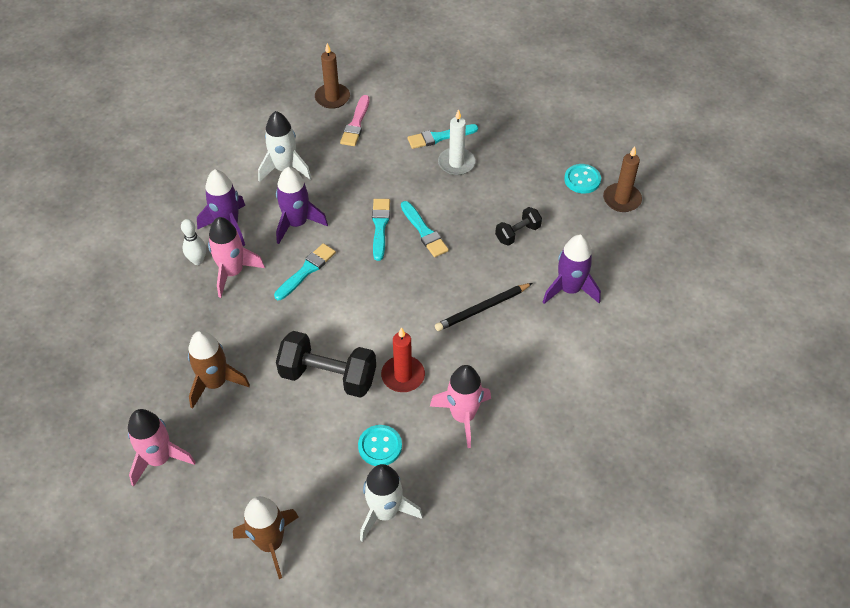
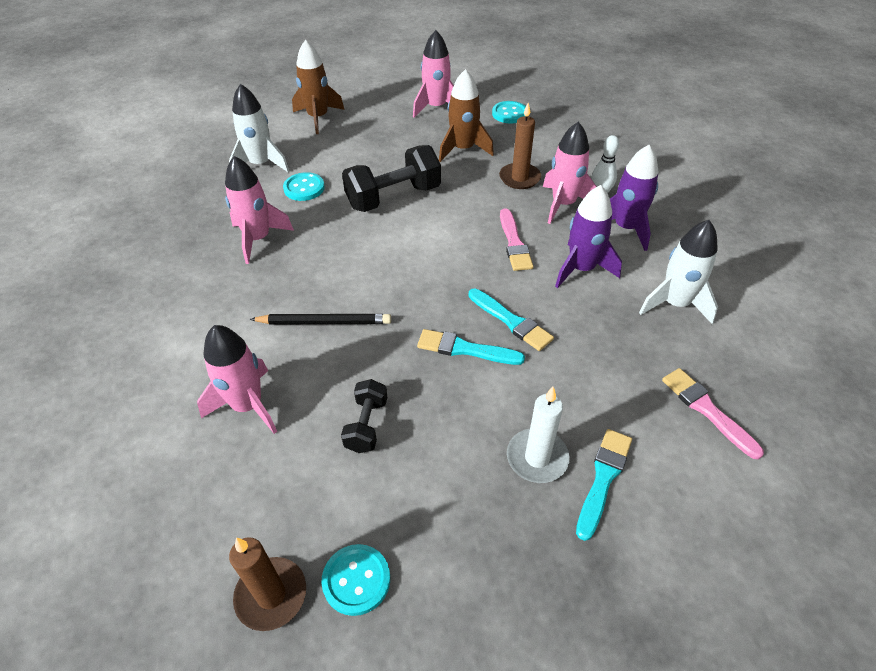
camera: 135 degrees right, 5 degrees down
(120, 393) = (509, 114): none -> turquoise button
(306, 271) = (514, 243): turquoise brush -> pink brush
(332, 98) = (784, 421): brown candle -> brown candle (519, 178)
(403, 375) = (337, 232): red candle -> none
(482, 308) = (324, 322): black pencil -> black pencil turned 75 degrees clockwise
(569, 289) = (248, 405): purple rocket -> pink rocket

